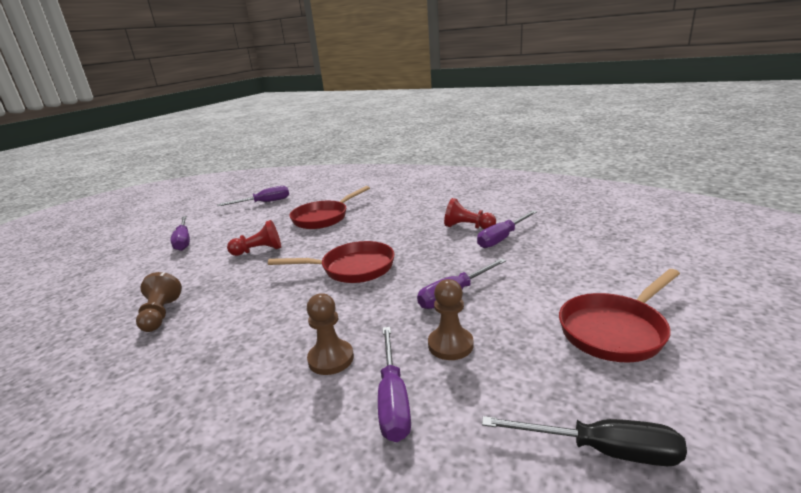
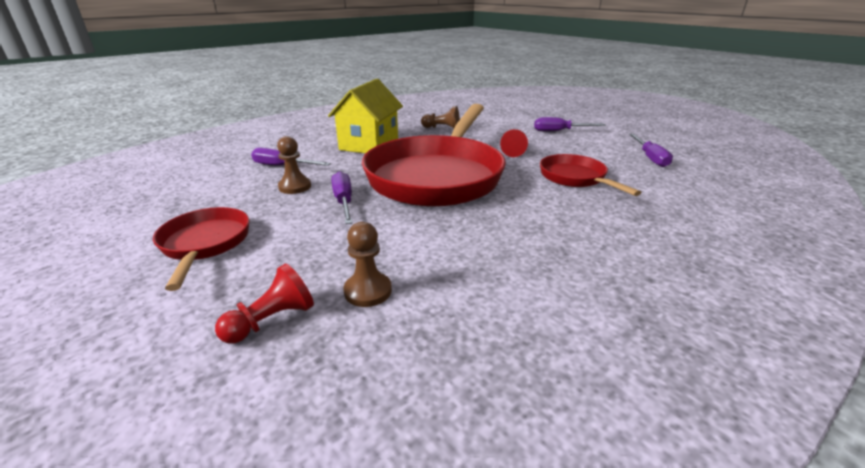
camera: 110 degrees right, 5 degrees up
(253, 354) = (369, 144): none -> yellow house
(331, 359) = (336, 158): brown pawn -> brown pawn (368, 291)
(352, 268) = (438, 176): red pan -> red pan, size x2.09
(467, 227) = (470, 246): red pawn -> red pawn (272, 320)
(502, 238) = (414, 257): purple screwdriver -> none
(602, 450) = (170, 199): black screwdriver -> none

